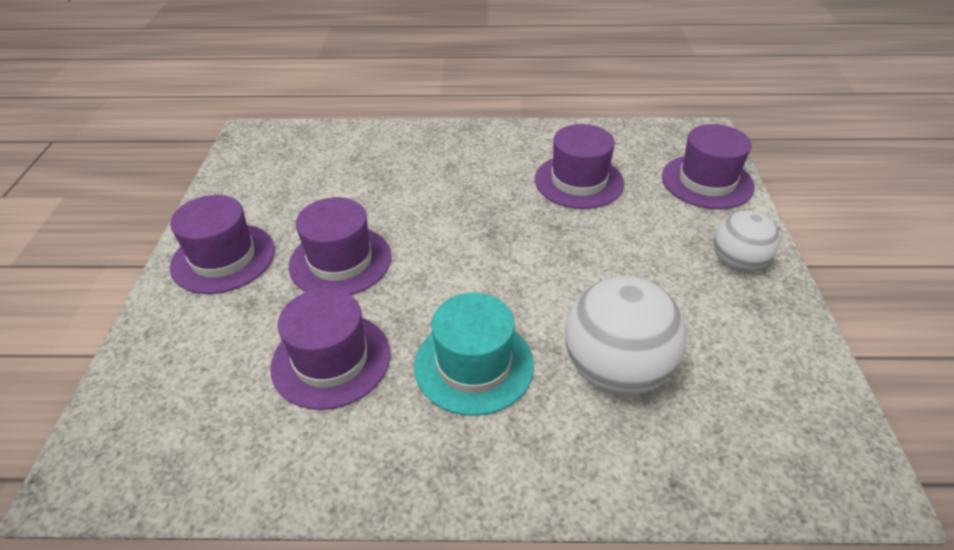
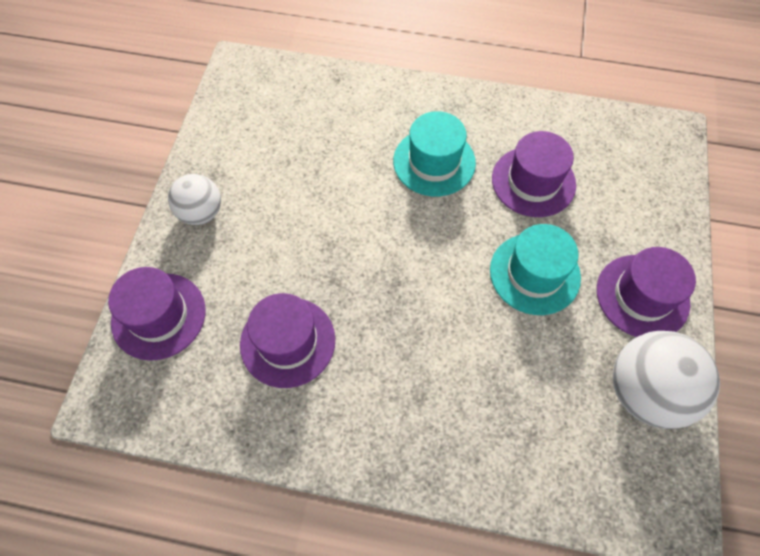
camera: 170 degrees left, 20 degrees up
(340, 261) = (534, 273): purple hat -> turquoise hat
(616, 371) = (340, 143): white ball -> white ball (645, 391)

